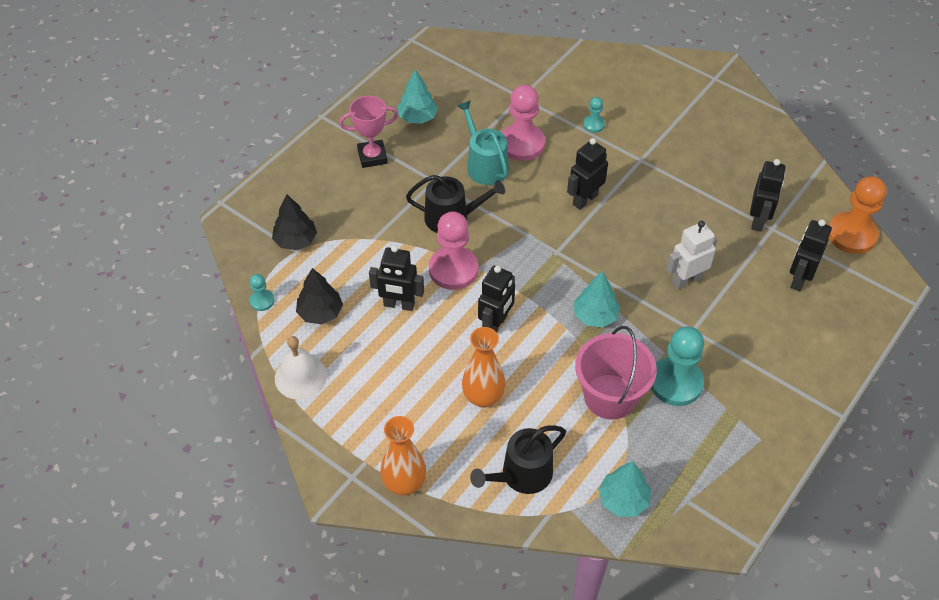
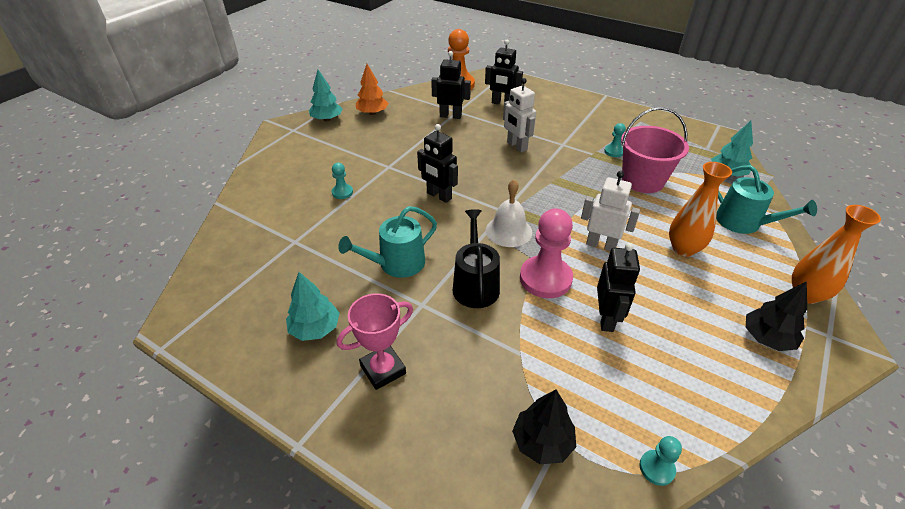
camera: 95 degrees left, 10 degrees down
(300, 376) = (745, 401): white bell -> white bell (508, 231)
(320, 312) = (647, 393): black tree -> black tree (767, 338)
(372, 156) = (383, 369): pink trophy -> pink trophy turned 75 degrees clockwise
(496, 324) = (601, 245): black robot -> white robot
(521, 475) = (743, 223): black watering can -> turquoise watering can
(522, 144) = (366, 238): pink pawn -> none
(595, 316) = (568, 188): turquoise tree -> turquoise tree (327, 119)
(676, 383) = (614, 151): turquoise pawn -> turquoise pawn, size x0.48
(760, 144) = (372, 113): none -> orange tree

